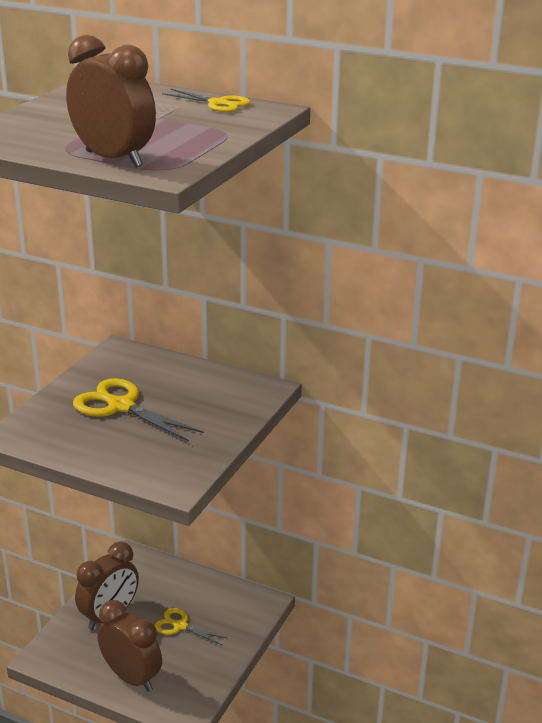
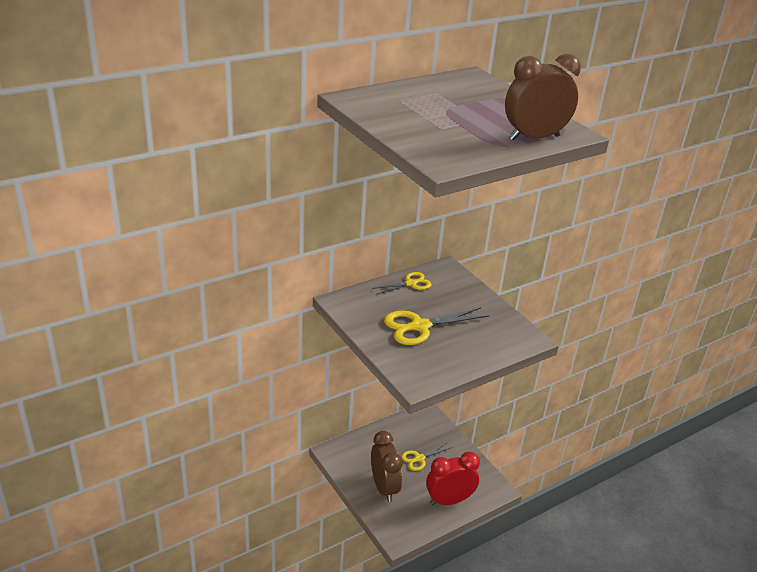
camera: 60 degrees left, 5 degrees up
(131, 677) = (449, 500): brown clock -> red clock
(218, 103) = (445, 83): yellow scissors -> yellow scissors (410, 283)

